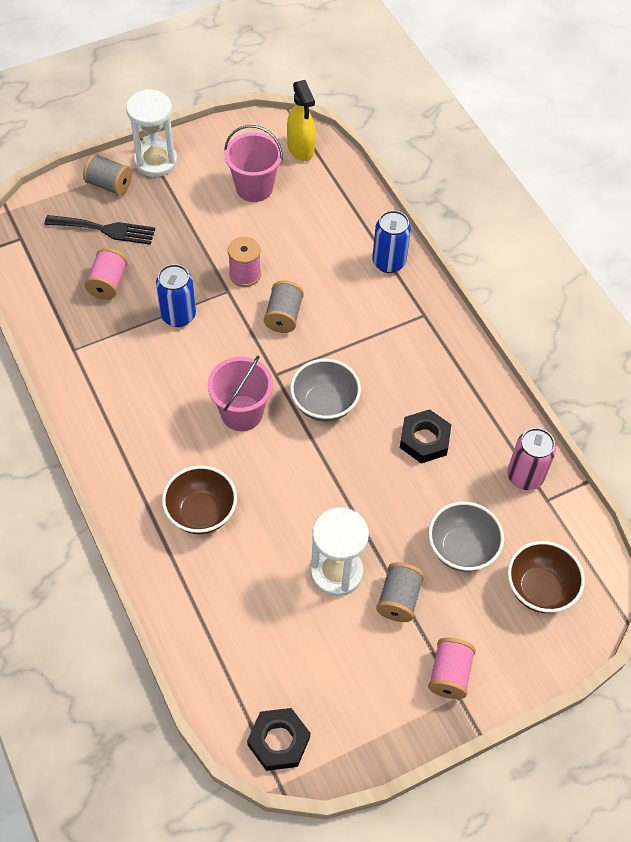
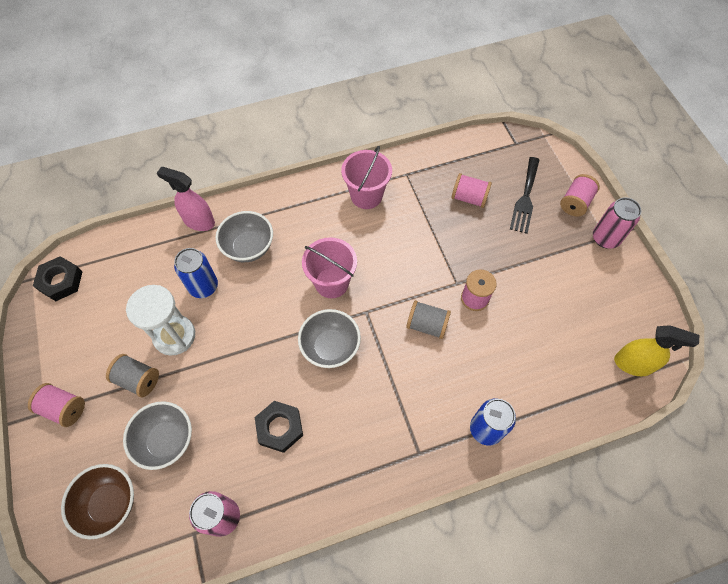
camera: 100 degrees right, 5 degrees up
(109, 185) = (575, 203): grey spool -> pink spool
(156, 161) = (605, 238): white hourglass -> pink can
(165, 583) = (199, 221): none -> pink spray bottle
(178, 315) = (433, 244): blue can -> blue can (203, 286)
(201, 513) = (249, 247): brown bowl -> grey bowl
(254, 187) = (578, 316): pink bucket -> pink bucket (366, 196)
(301, 149) = (633, 364): yellow spray bottle -> yellow spray bottle turned 150 degrees counterclockwise

